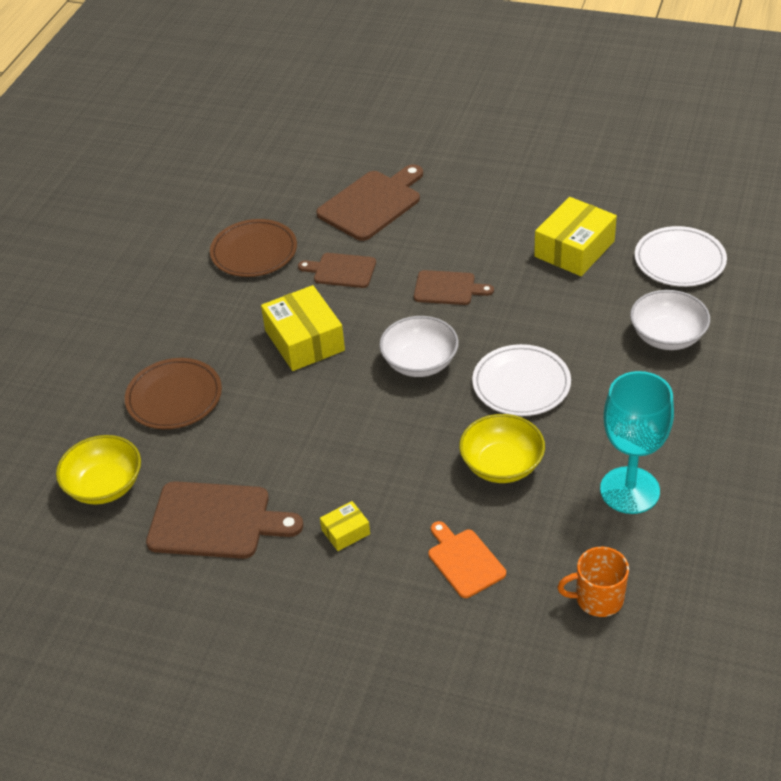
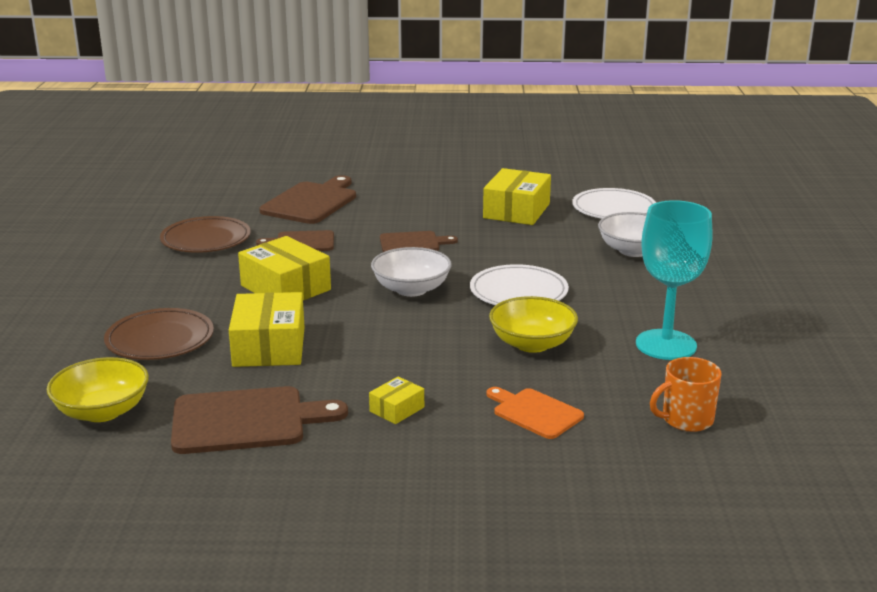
camera: 20 degrees left, 20 degrees down
(264, 425) = (269, 346): none -> yellow box

